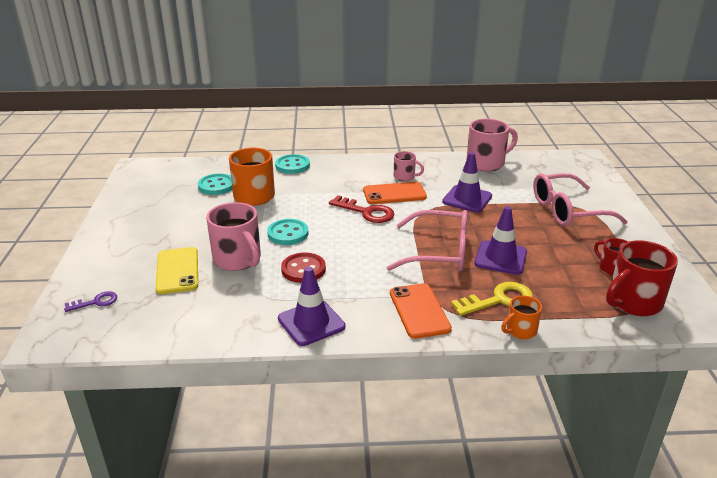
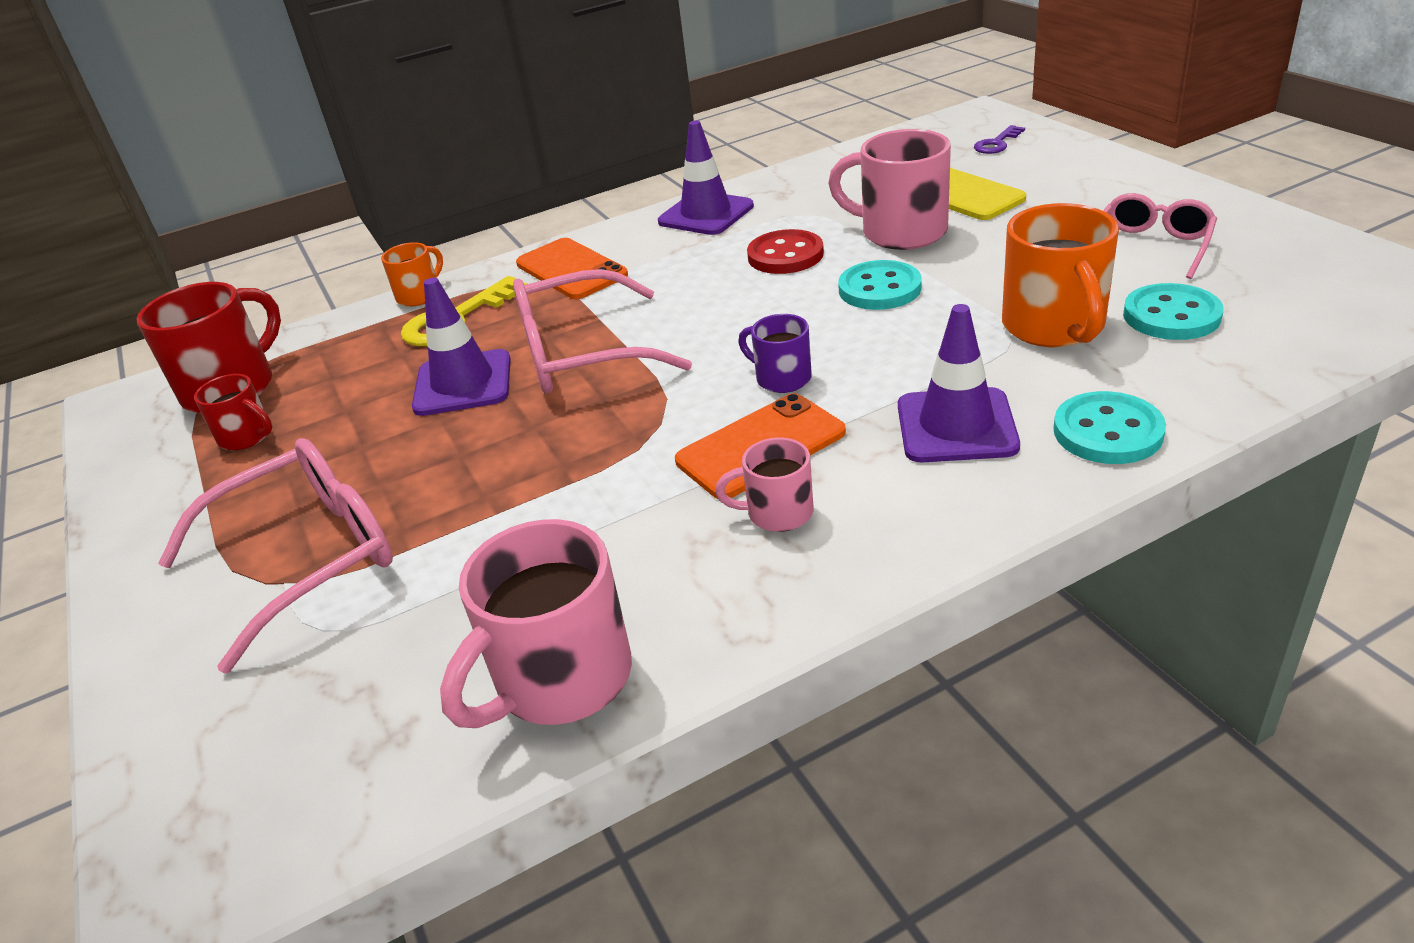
camera: 160 degrees right, 5 degrees up
(170, 210) = (1150, 247): none -> pink glasses
(366, 212) = (781, 378): red key -> purple mug
(467, 199) = (573, 499): purple traffic cone -> purple traffic cone (956, 426)

